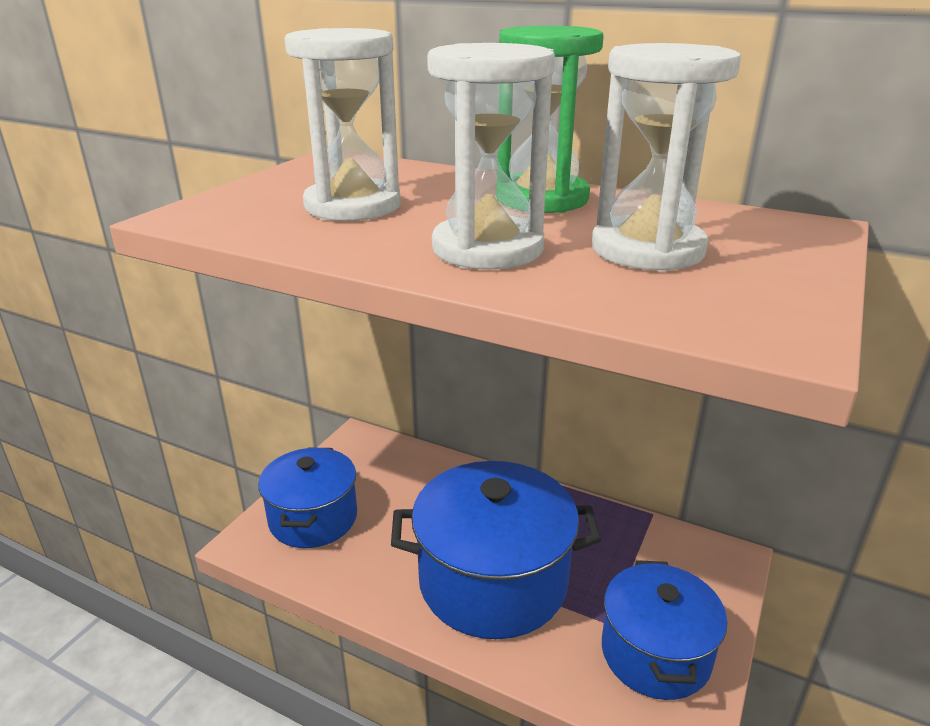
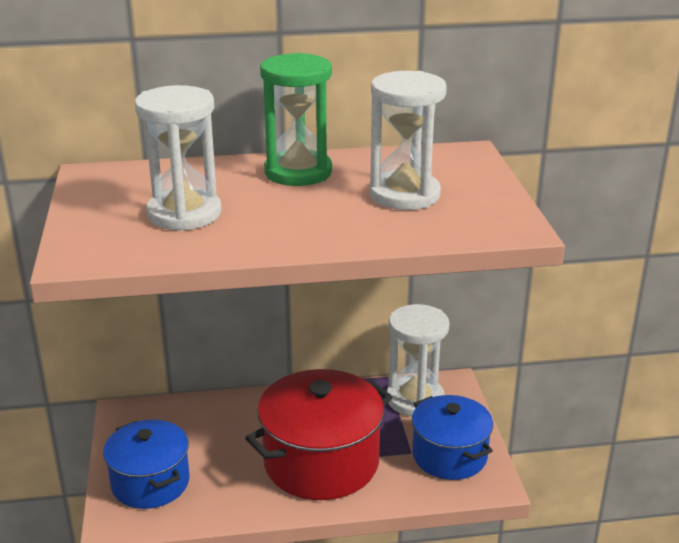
camera: 35 degrees left, 0 degrees up
(487, 249) = (319, 221): white hourglass -> white hourglass (415, 399)
(493, 581) = (321, 462): blue pot -> red pot

